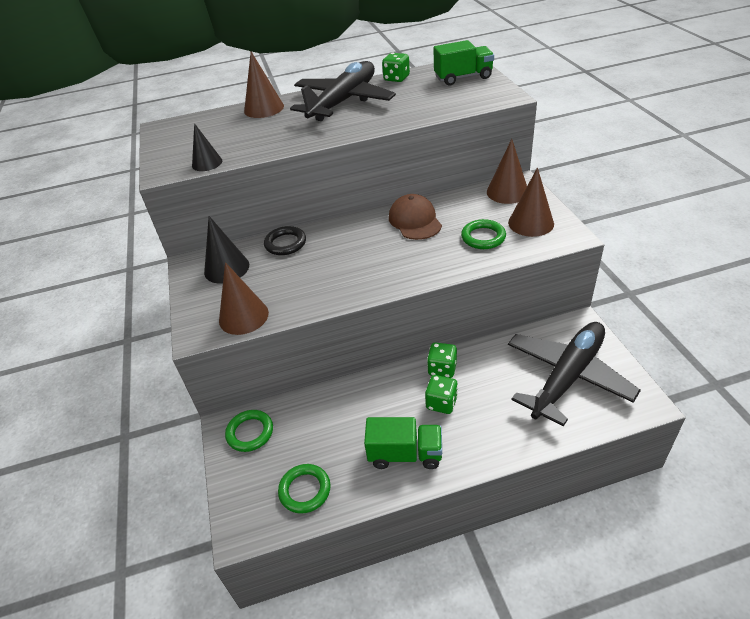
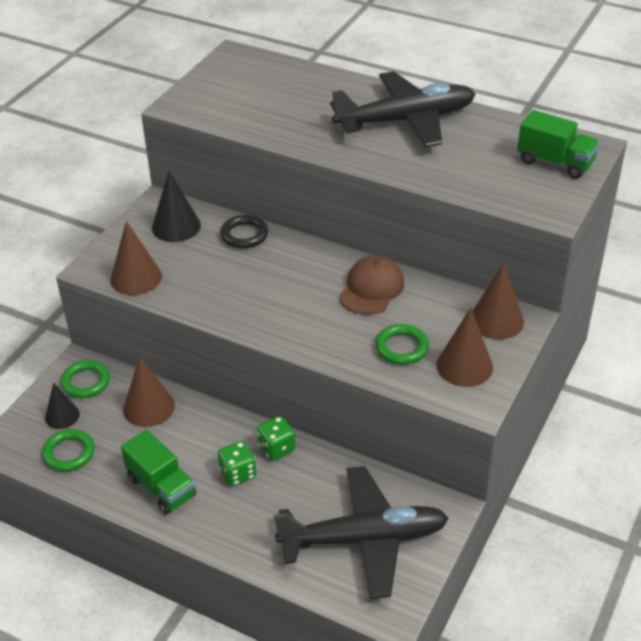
camera: 40 degrees right, 0 degrees up
(207, 163) = (214, 118): black cone -> black cone (62, 415)
(264, 108) = (333, 85): brown cone -> brown cone (149, 407)
(396, 78) = (494, 122): green dice -> none

